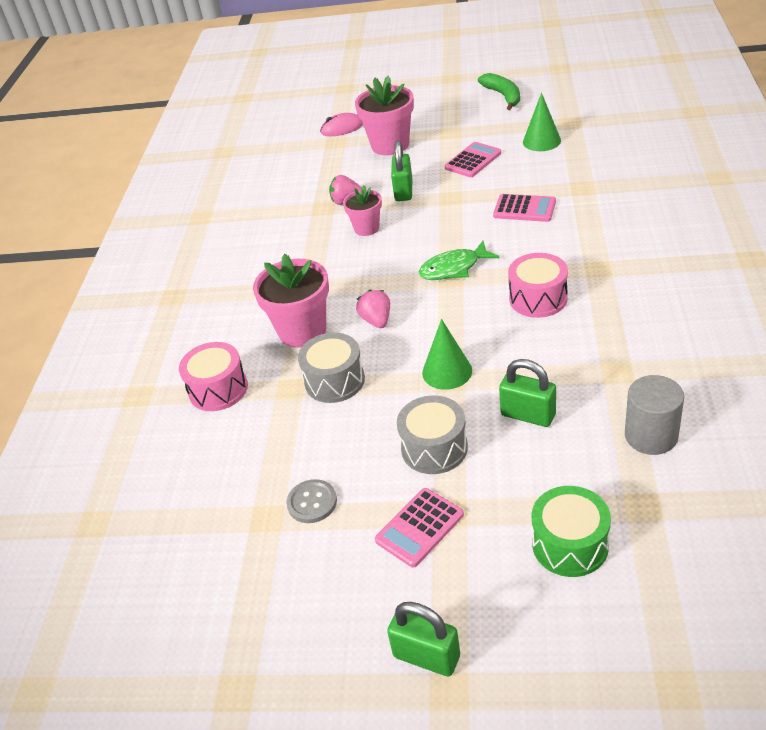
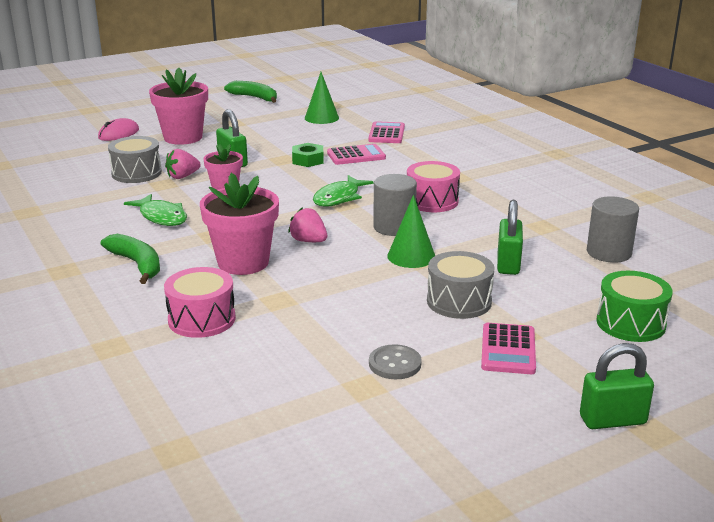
camera: 40 degrees left, 15 degrees down
(225, 306) = (137, 264): none -> green banana
(288, 252) = (161, 217): none -> green fish
(334, 381) = (316, 285): grey drum -> grey drum (136, 173)
(467, 325) = (394, 227): none -> grey cylinder
(472, 205) = (308, 160): none -> green nut
(473, 160) = (275, 136): pink calculator -> pink calculator (386, 134)
(528, 415) = (508, 264): green padlock -> green padlock turned 75 degrees counterclockwise

